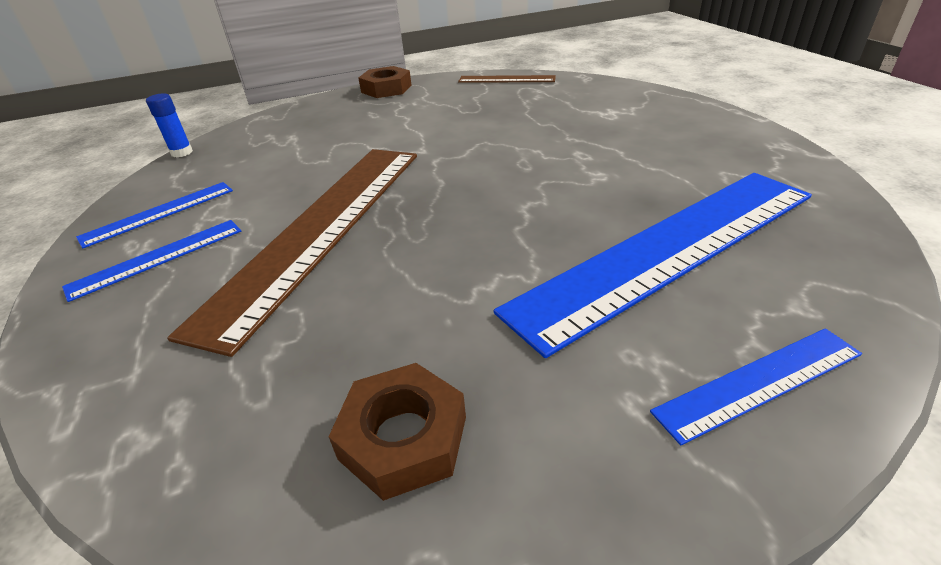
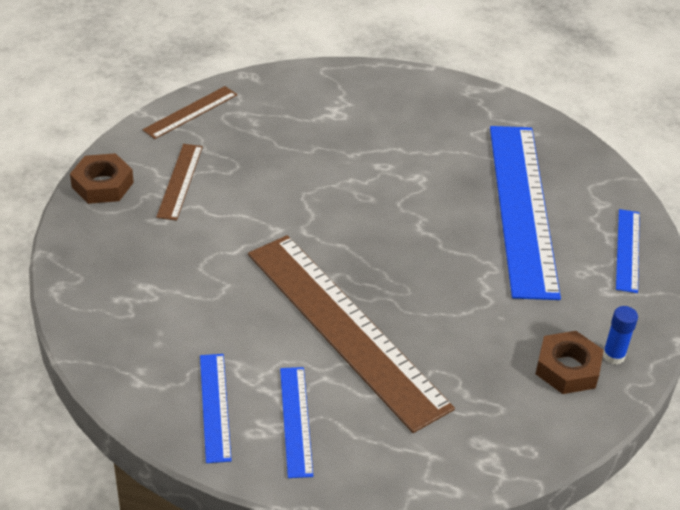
camera: 60 degrees left, 5 degrees up
(182, 152) = (85, 366): blue glue stick -> blue glue stick (613, 356)
(426, 103) = (180, 181): none -> brown ruler

